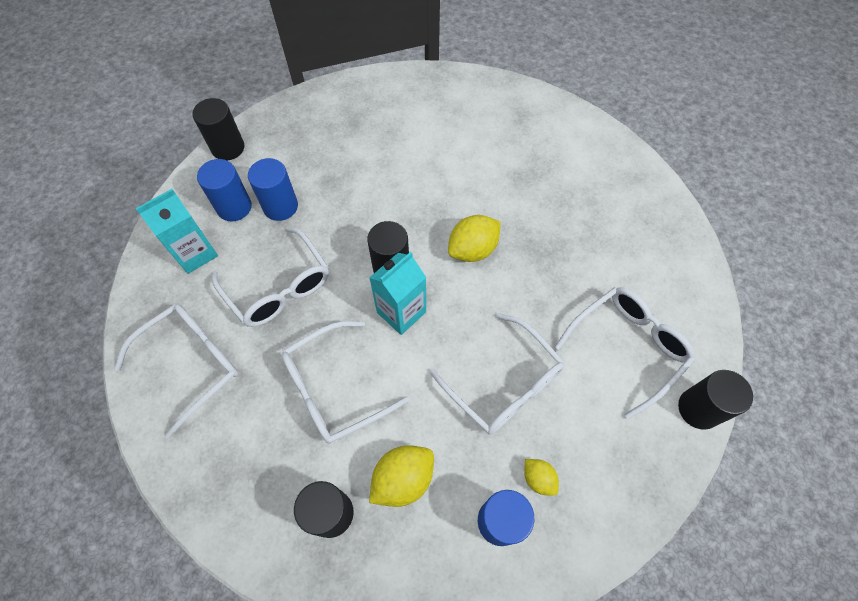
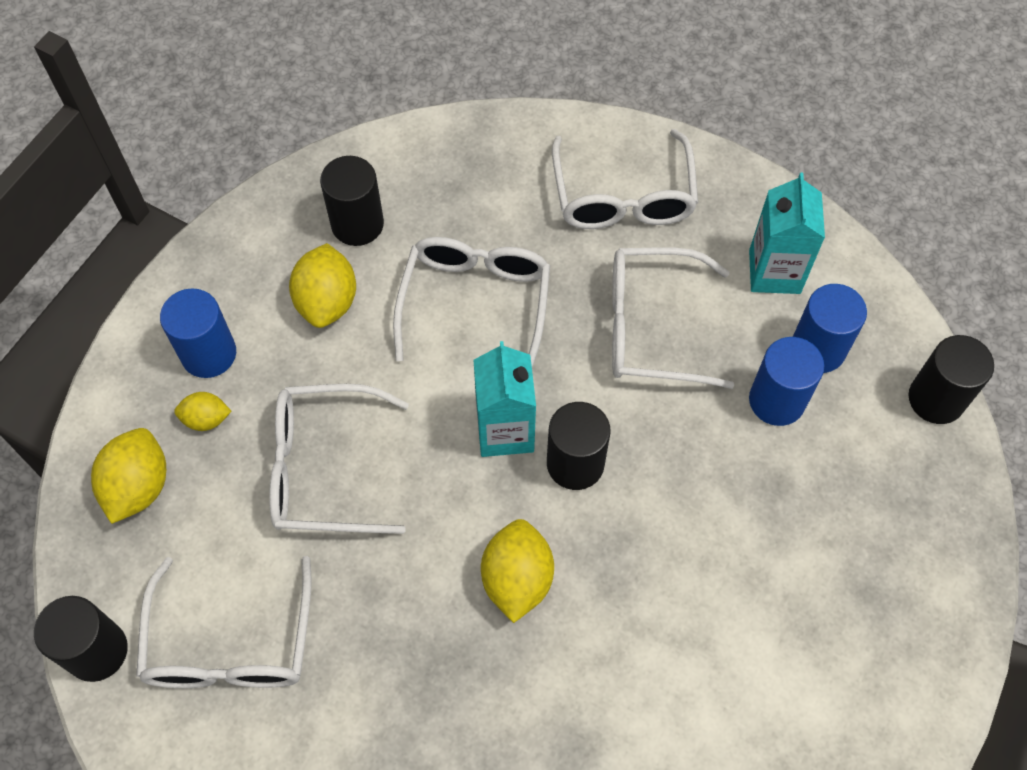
camera: 130 degrees right, 0 degrees up
(609, 477) = (138, 486): none -> yellow lemon

